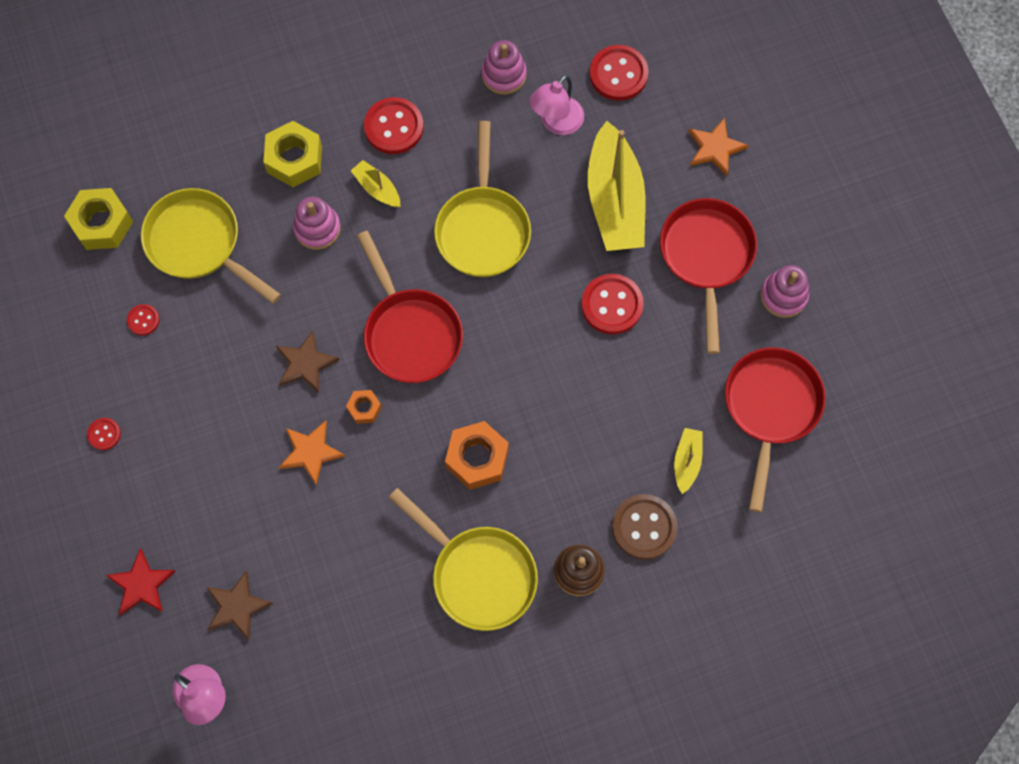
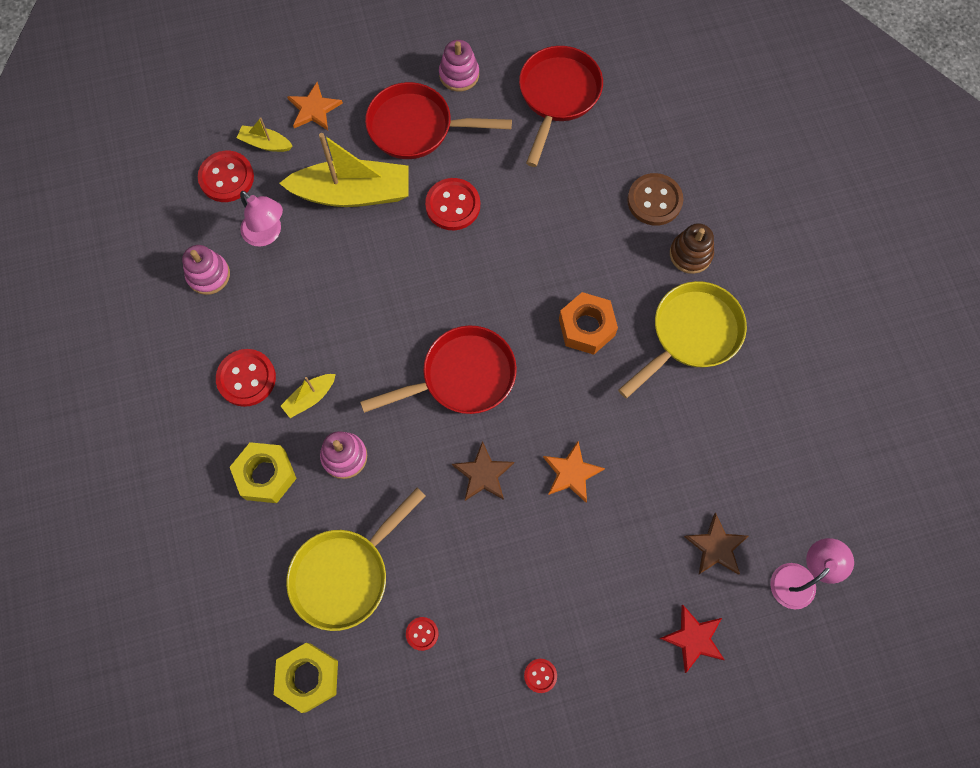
camera: 85 degrees left, 0 degrees up
(364, 408) = (532, 422): orange nut -> none
(483, 228) = (365, 306): yellow pan -> none
(687, 461) = (599, 162): yellow boat -> yellow boat (265, 143)
(770, 409) = (557, 96): red pan -> red pan turned 90 degrees clockwise

